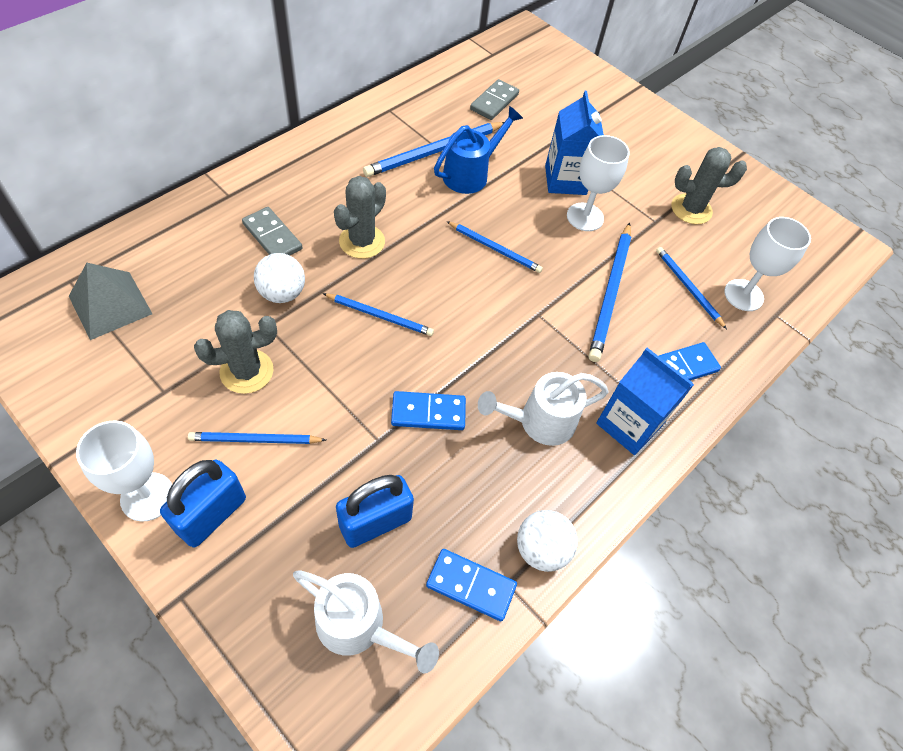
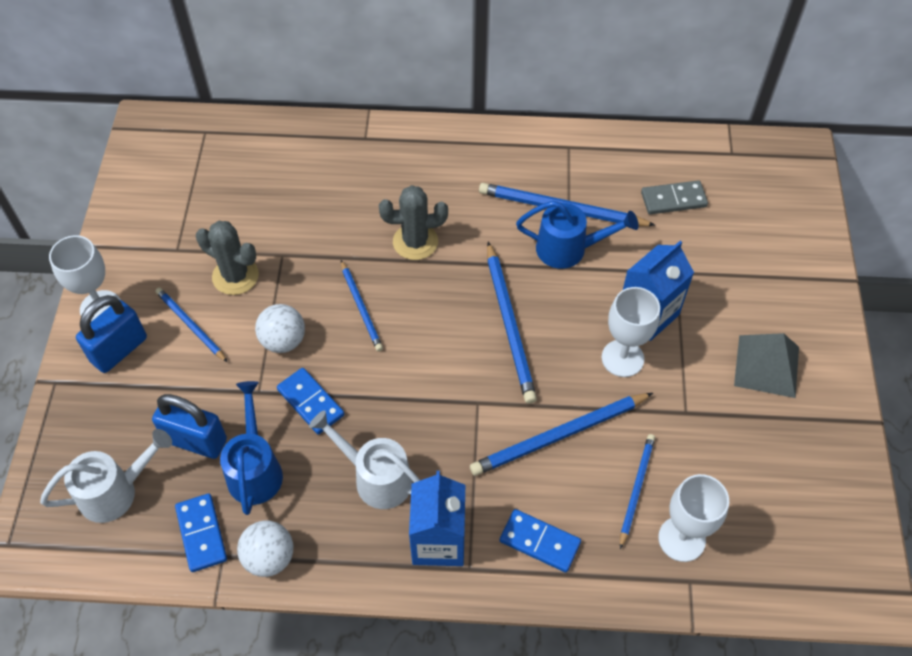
camera: 55 degrees right, 0 degrees up
(110, 305) = (209, 166): grey pyramid -> grey pyramid (766, 366)
(211, 514) = (119, 350): blue padlock -> blue padlock turned 45 degrees counterclockwise
(272, 236) = (358, 191): grey domino -> none
(282, 293) = (317, 239): white ball -> white ball (283, 341)
(359, 627) = (116, 491): white watering can -> white watering can turned 105 degrees counterclockwise
(449, 497) = (255, 468): none -> blue watering can
(495, 249) = (509, 325): blue pencil -> blue pencil, size x1.64
(691, 209) = (738, 429): grey cactus -> none

